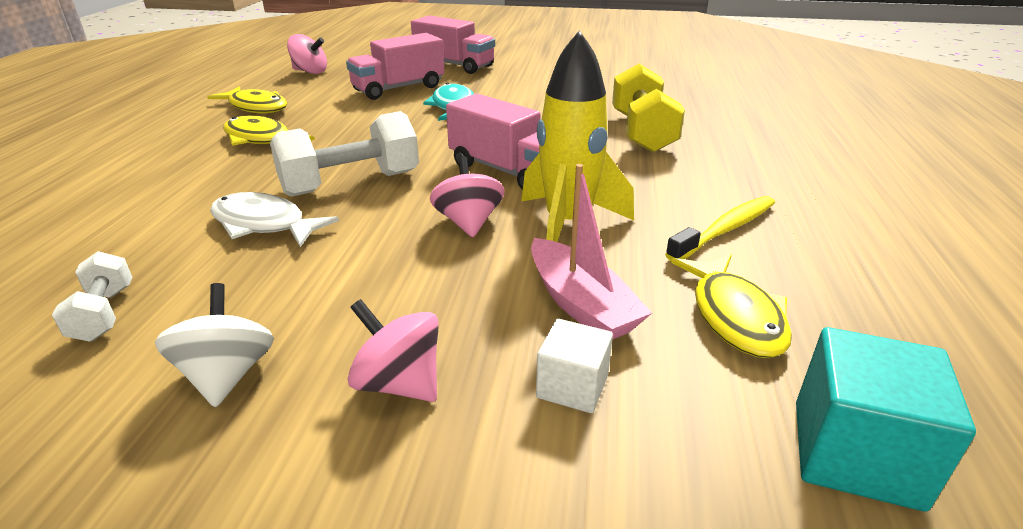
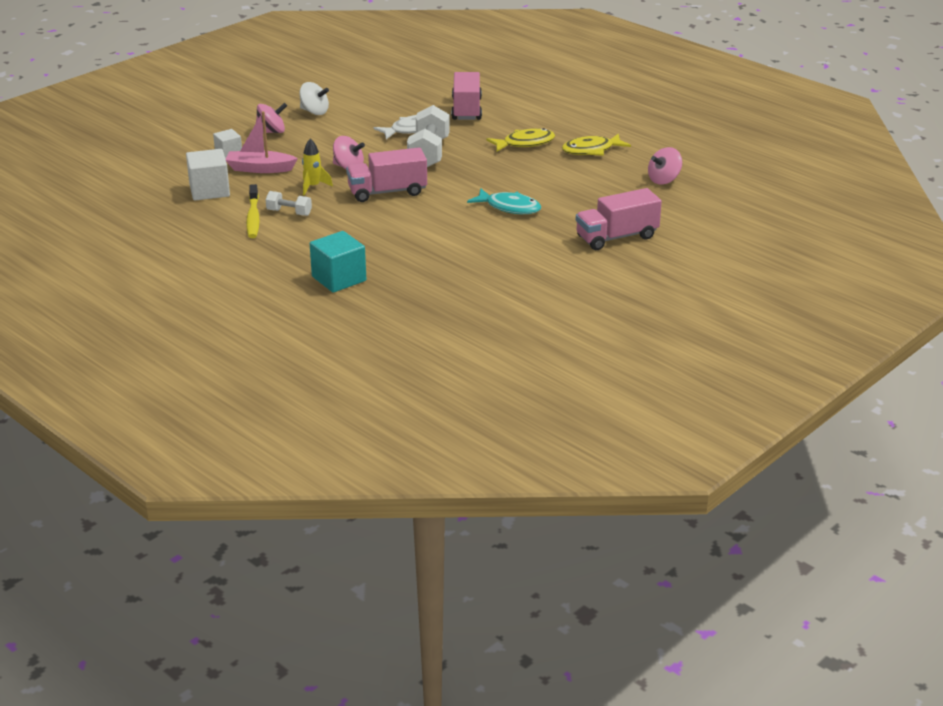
camera: 125 degrees right, 0 degrees up
(103, 314) = (379, 99): white dumbbell -> white dumbbell (289, 212)
(398, 89) = (576, 200): pink truck -> pink truck (466, 109)
(568, 224) = (313, 187): yellow rocket -> yellow rocket, size x0.53
(642, 133) = (378, 249): yellow dumbbell -> none
(734, 316) = (209, 191): yellow fish -> white cube
(855, 453) = (144, 178): turquoise cube -> turquoise cube (339, 279)

